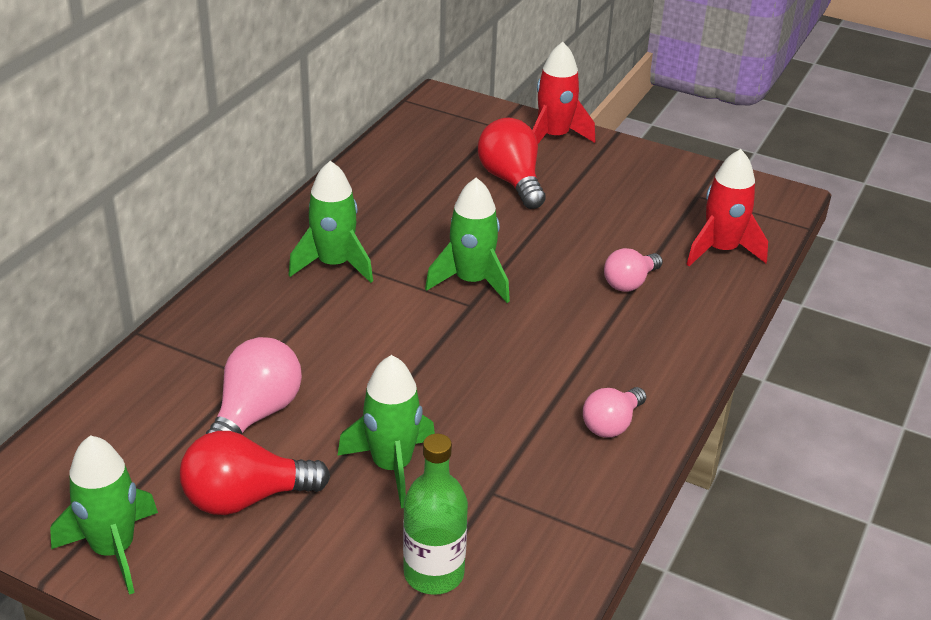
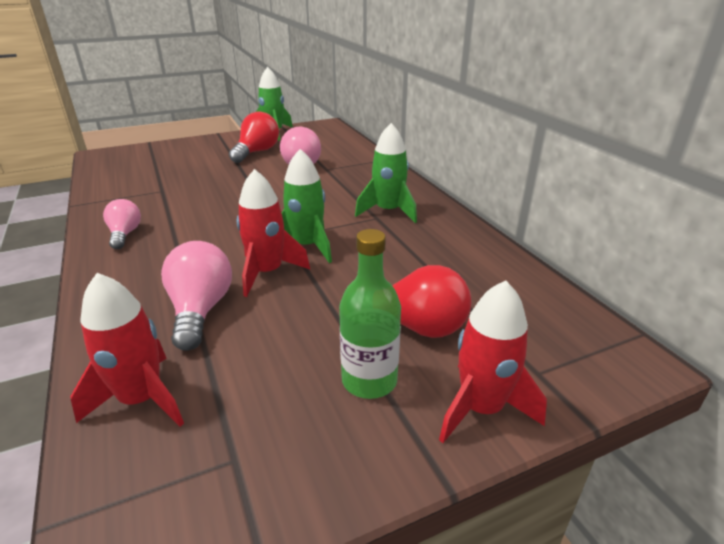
camera: 130 degrees right, 5 degrees down
(392, 466) = (217, 178): green rocket -> none
(434, 573) = (156, 168): green bottle -> green bottle (369, 380)
(541, 280) = (267, 272): none -> red rocket
(630, 283) = (200, 310): pink light bulb -> pink light bulb, size x1.56

